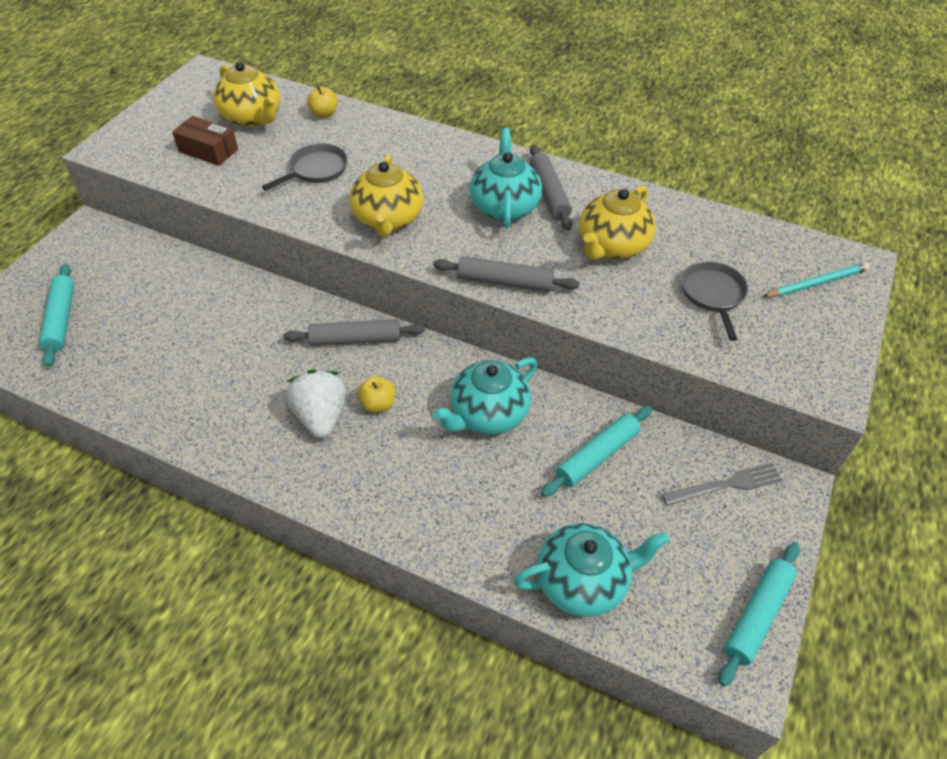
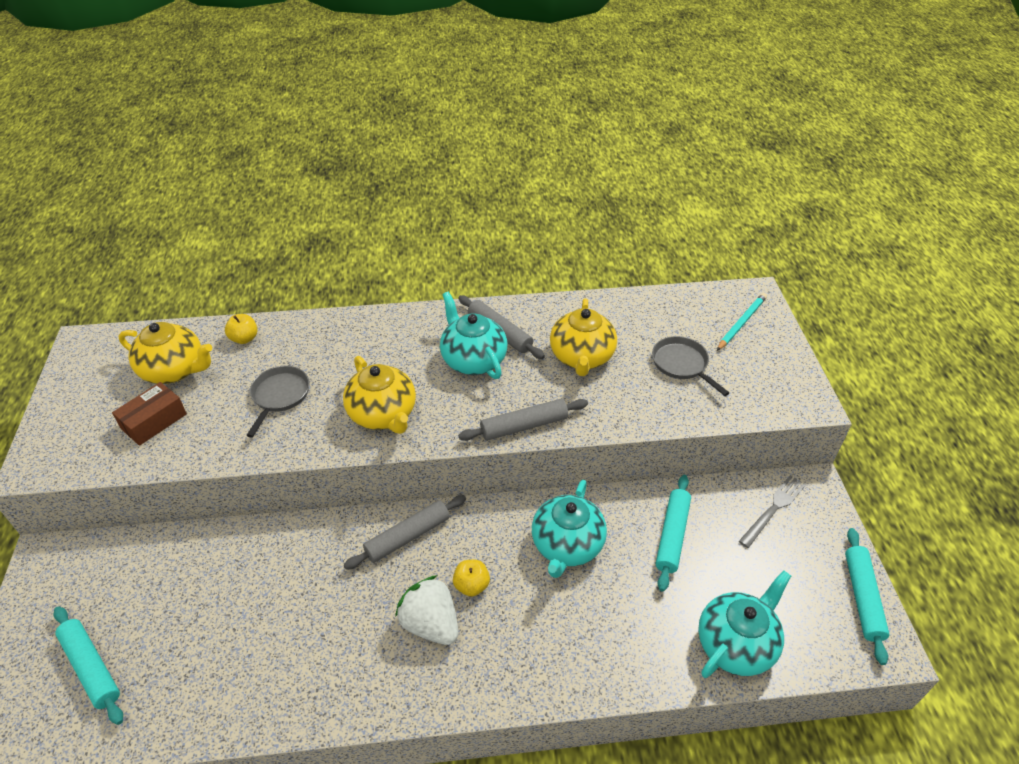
camera: 30 degrees left, 5 degrees down
(208, 150) = (154, 421): brown box -> brown box turned 45 degrees counterclockwise

